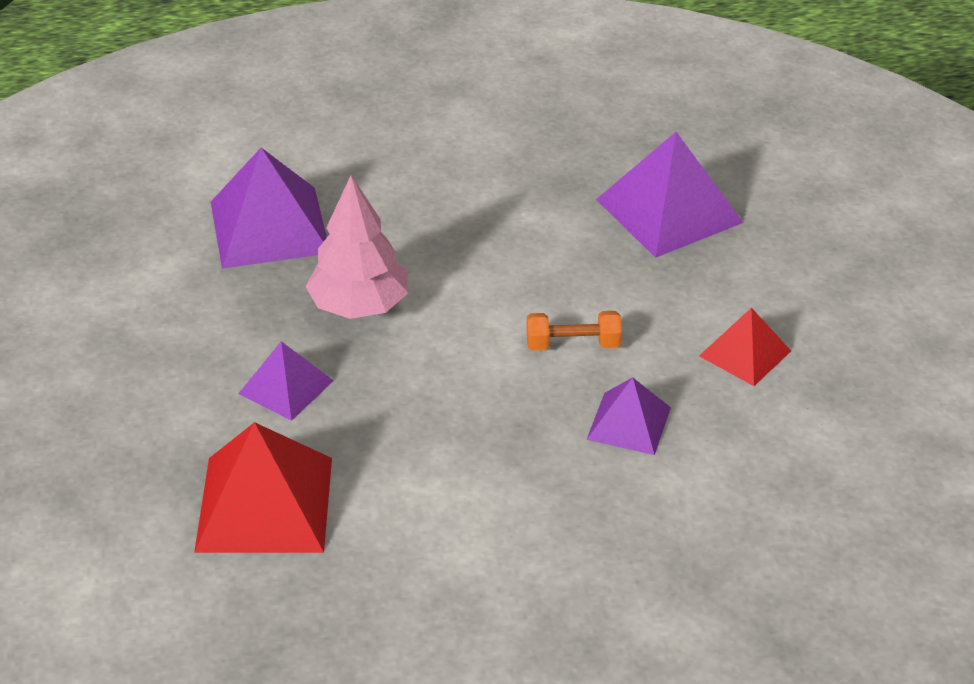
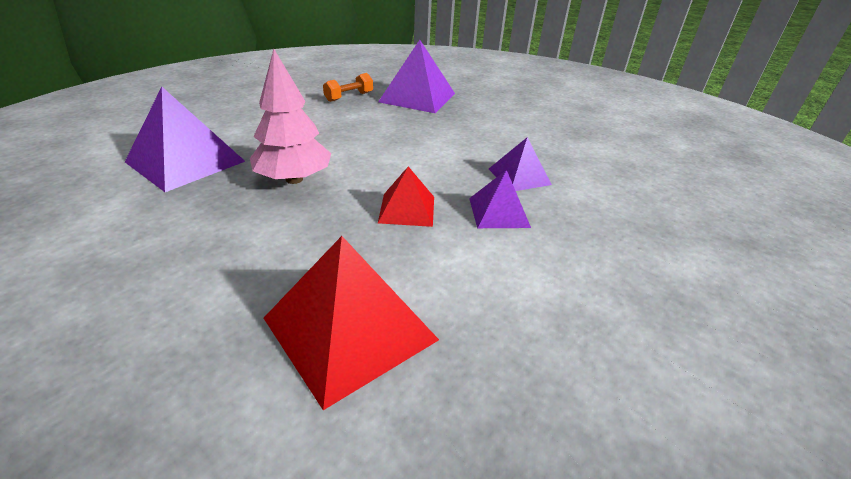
camera: 40 degrees left, 5 degrees down
(286, 387) = (285, 240): purple pyramid -> purple pyramid (499, 212)
(573, 344) = (443, 155): orange dumbbell -> orange dumbbell (349, 97)
(745, 353) = (525, 132): red pyramid -> red pyramid (407, 209)

